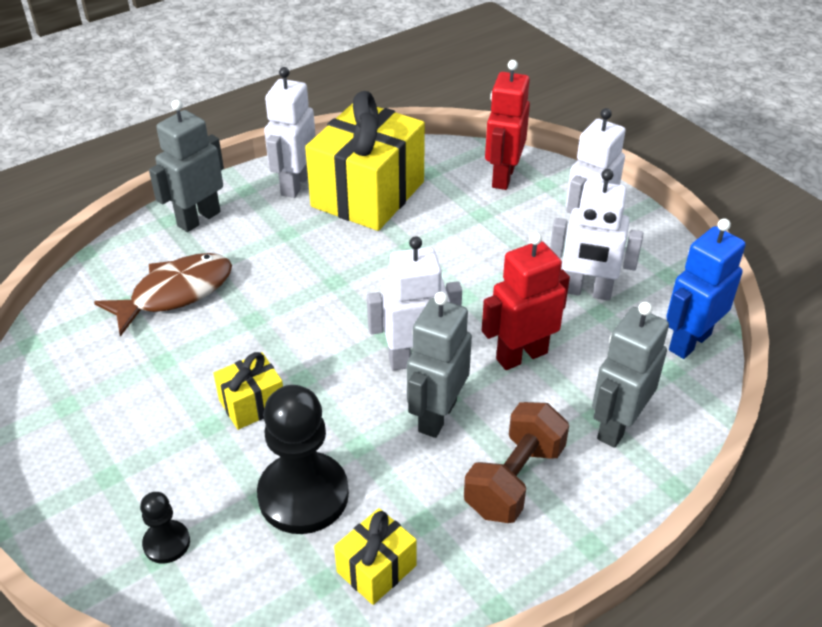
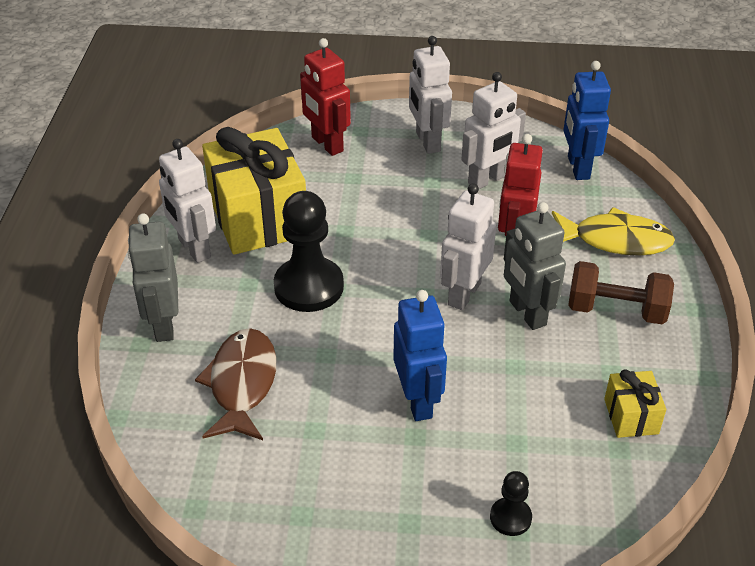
camera: 50 degrees left, 0 degrees up
(252, 404) = (418, 401): yellow gift -> blue robot
(303, 495) = (534, 419): black pawn -> black pawn (309, 287)
(514, 479) = (616, 310): brown dumbbell -> brown dumbbell turned 60 degrees counterclockwise
(617, 426) = (615, 240): grey robot -> yellow fish

